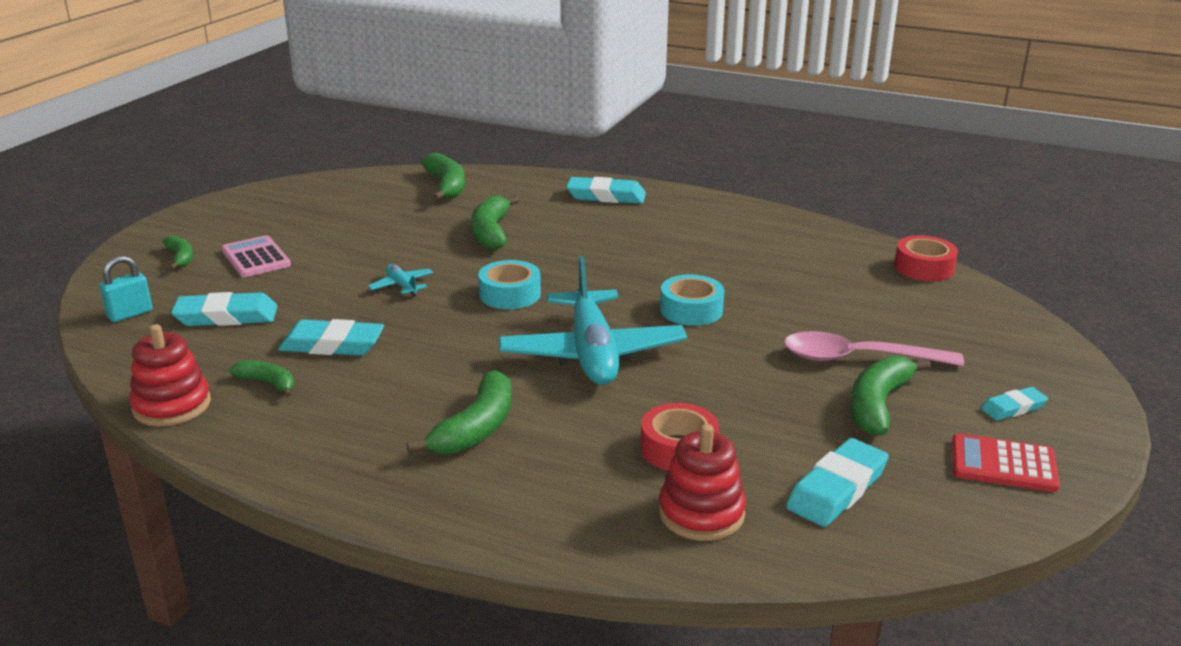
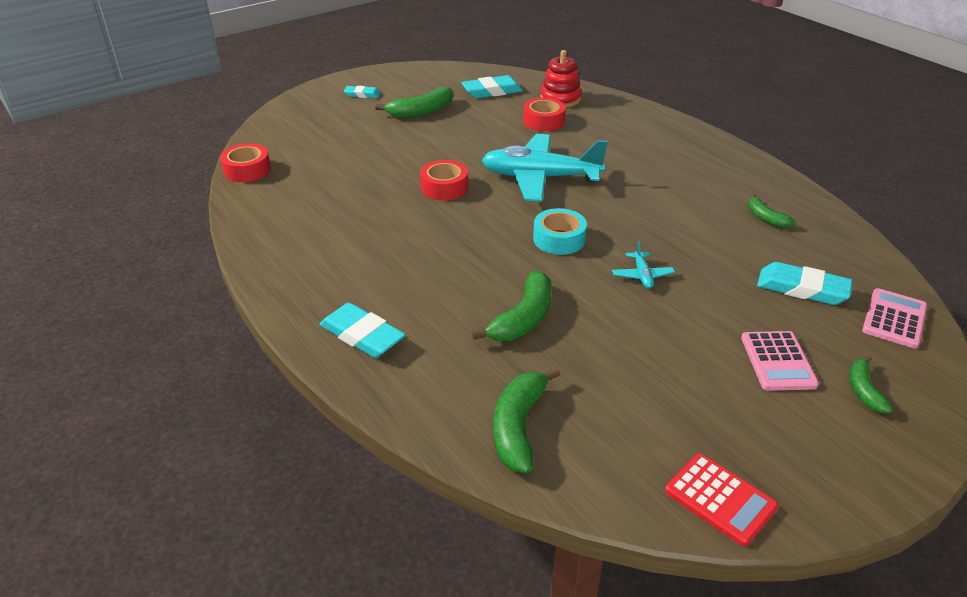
camera: 150 degrees left, 10 degrees up
(130, 314) = (894, 319): turquoise padlock -> pink calculator
(172, 405) = (832, 220): red stacking toy -> none
(332, 345) = (715, 235): turquoise eraser -> none
(476, 428) = (641, 156): green banana -> none
(592, 353) = (540, 178): turquoise plane -> turquoise plane turned 105 degrees counterclockwise
(691, 310) = (444, 187): turquoise tape -> red tape
(858, 358) = (393, 132): pink spoon -> none
(1003, 464) = (409, 80): red calculator -> red calculator (720, 499)

